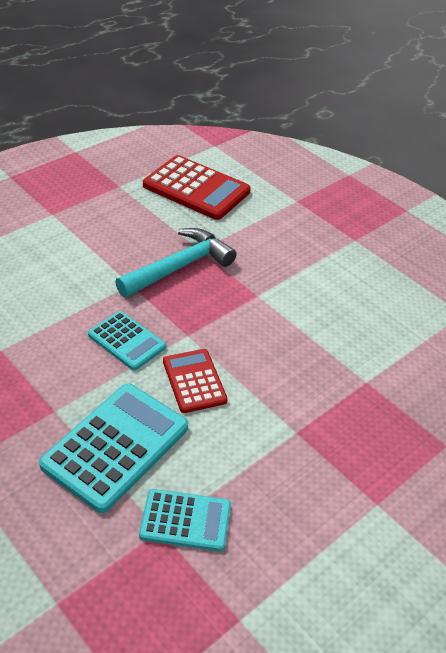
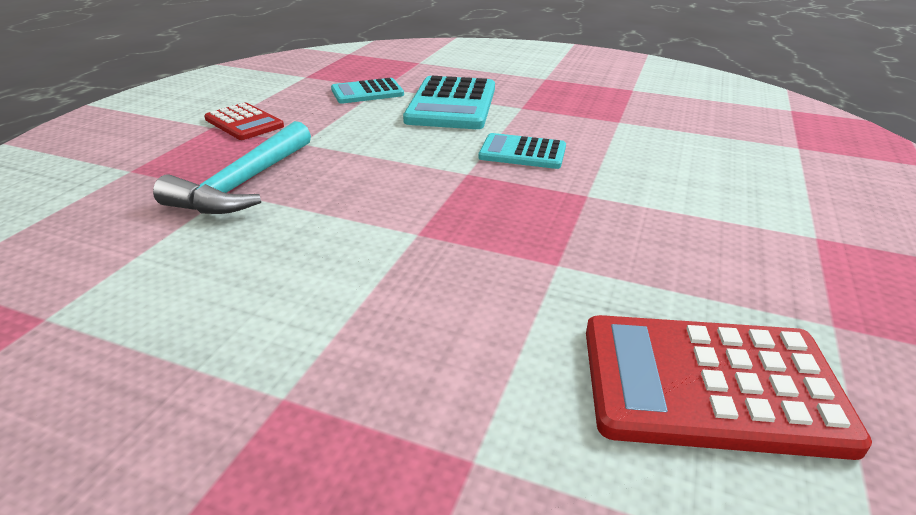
camera: 155 degrees right, 10 degrees down
(179, 267) = (556, 231): turquoise hammer -> turquoise hammer (243, 184)
(194, 381) = (425, 146): red calculator -> red calculator (244, 123)

